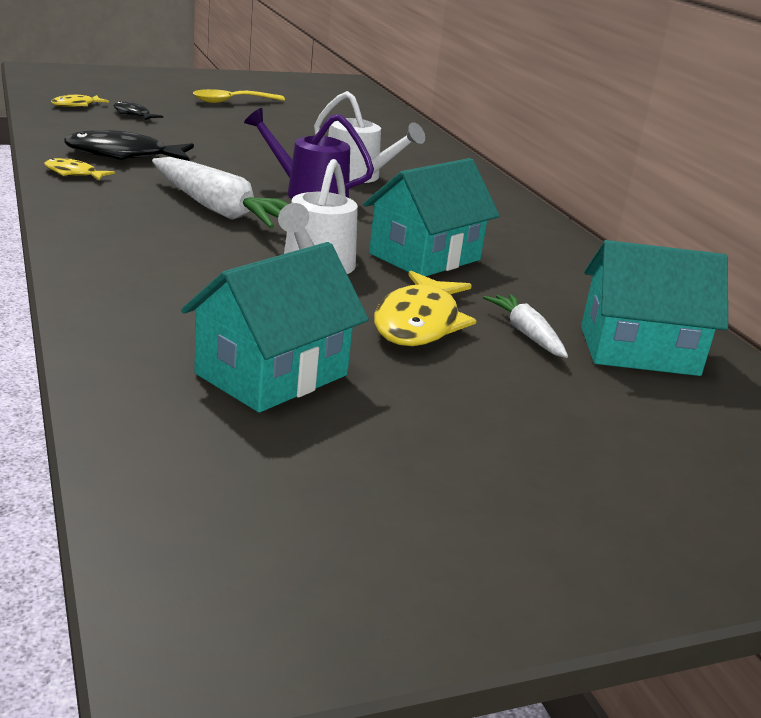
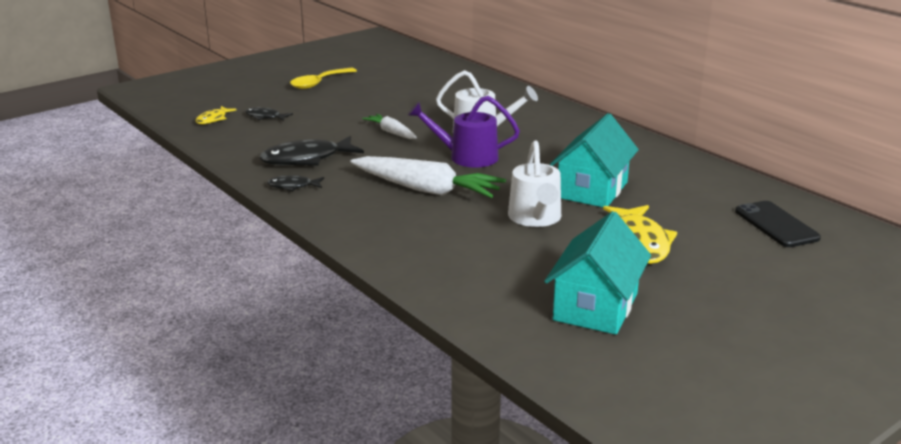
camera: 15 degrees left, 0 degrees up
(73, 173) = (293, 186): yellow fish -> black fish
(526, 334) = (705, 232): white carrot -> white carrot (391, 132)
(638, 351) = (776, 225): turquoise house -> black phone

